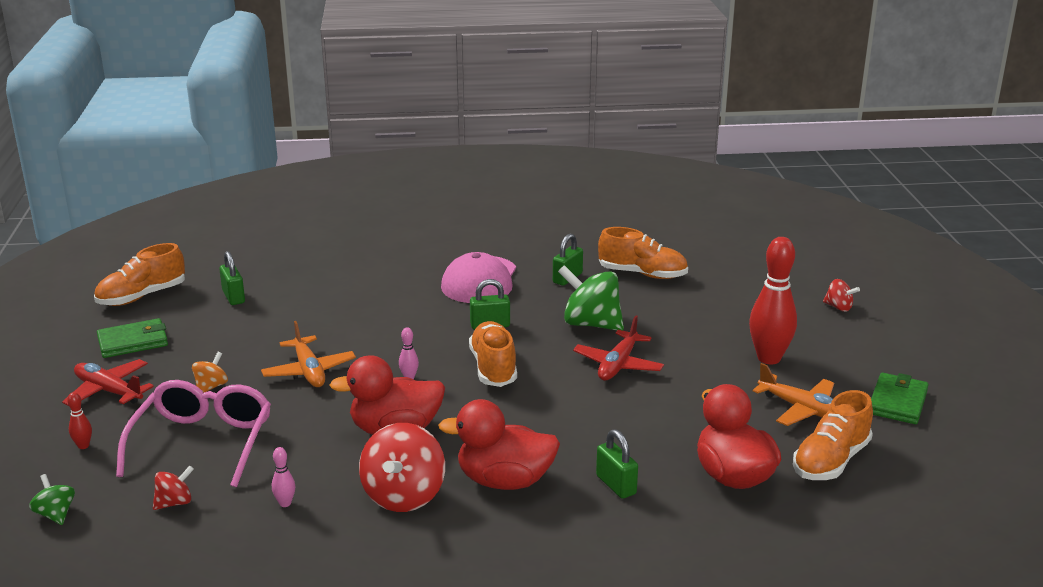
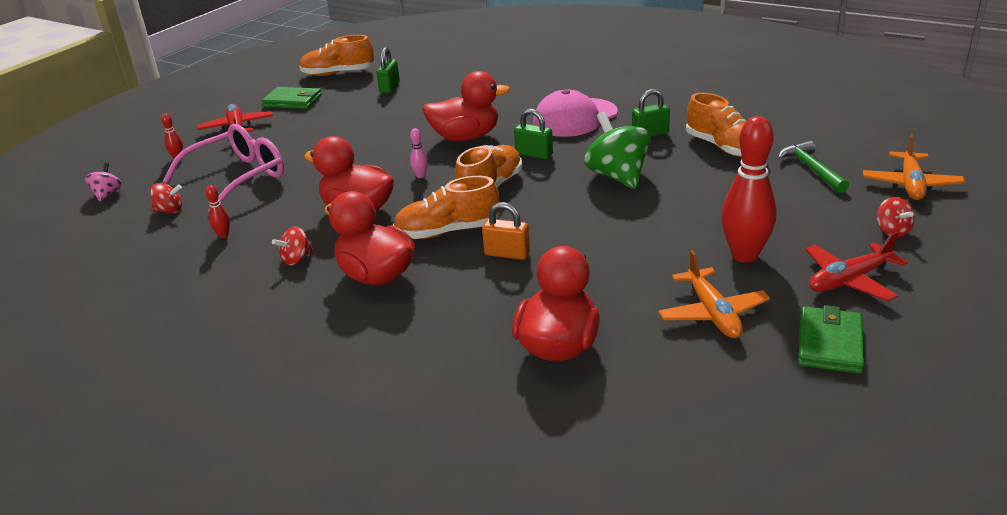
camera: 40 degrees right, 5 degrees up
(55, 514) = (107, 194): green spinning top -> pink spinning top
(211, 387) = (293, 143): orange spinning top -> none
(285, 503) = (223, 235): pink bowling pin -> red bowling pin
(309, 371) = (364, 150): orange plane -> orange plane (910, 184)
(399, 327) = (465, 137): none -> red duck
(404, 496) = (296, 259): red spinning top -> red spinning top, size x0.50
(592, 420) = (507, 254): none -> orange padlock
(616, 485) = (451, 312): green padlock -> none
(618, 365) = (593, 216): red plane -> red plane (849, 280)
(729, 274) = (811, 169): none -> green hammer
(830, 461) = (672, 371): orange shoe -> orange shoe (447, 231)
(897, 402) = (829, 343): green wallet -> green wallet turned 45 degrees counterclockwise

